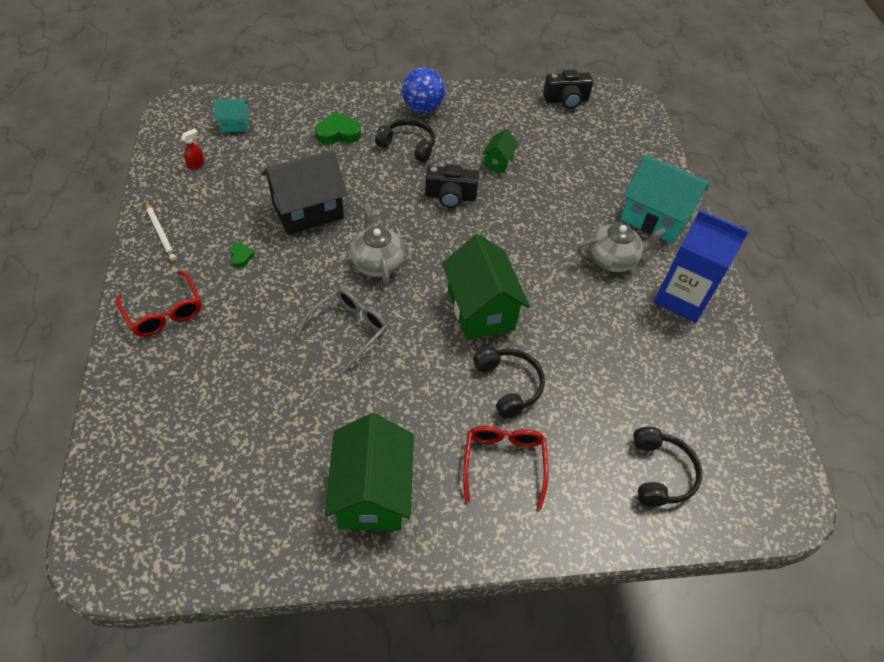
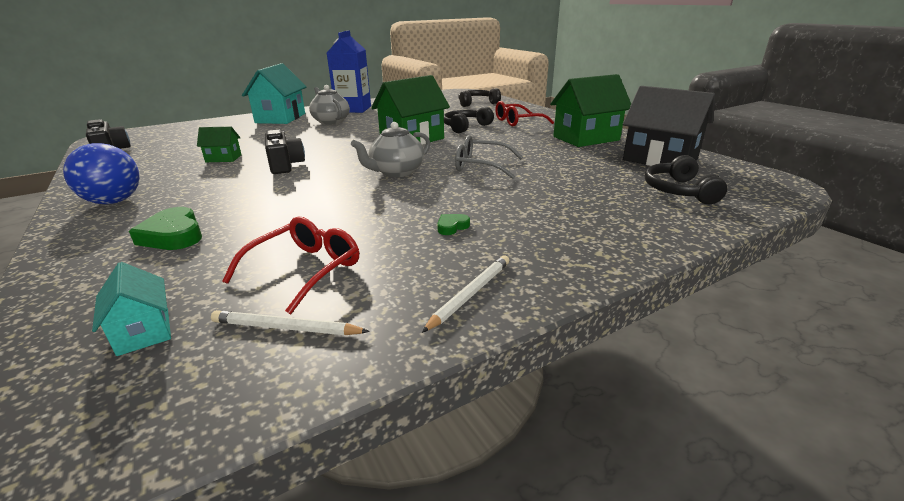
camera: 110 degrees left, 25 degrees down
(164, 312) = (578, 240): red glasses -> red glasses (305, 270)
(196, 164) = (286, 328): red spray bottle -> white pencil
(308, 211) = (348, 214): black house -> black house (660, 159)
(408, 145) = (200, 194): black headphones -> black headphones (678, 191)

